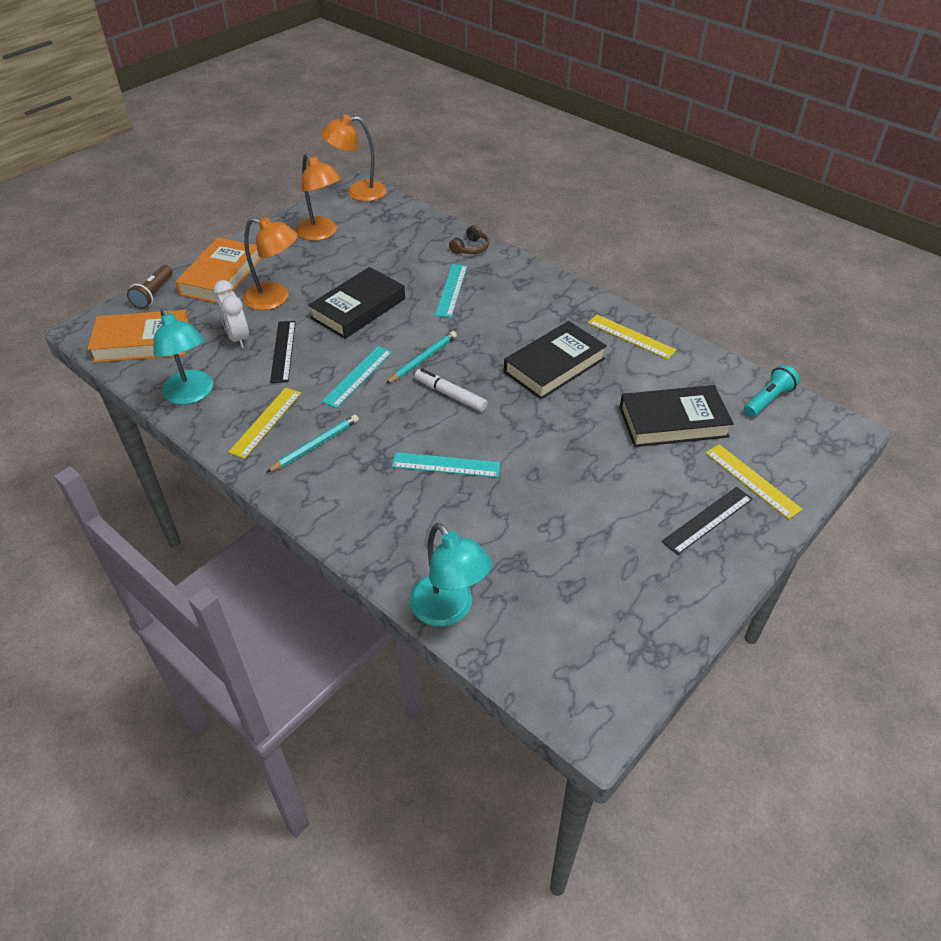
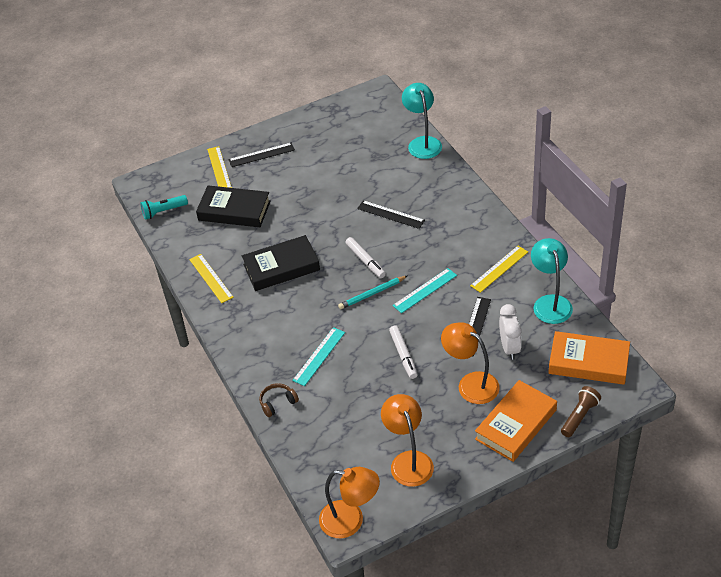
camera: 155 degrees left, 0 degrees up
(315, 445) = (469, 245): turquoise pencil -> none
(358, 308) = (403, 355): black book -> white marker
(446, 465) = (391, 214): turquoise ruler -> black ruler

